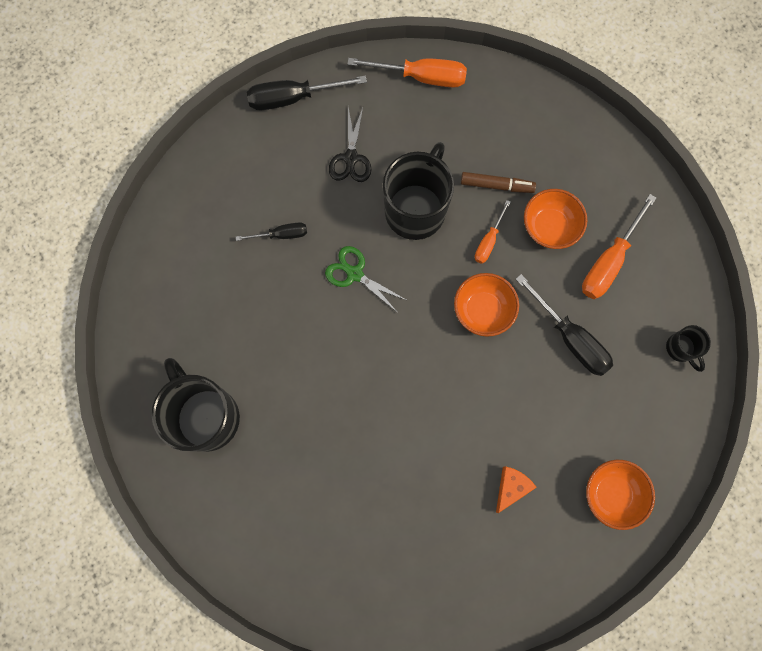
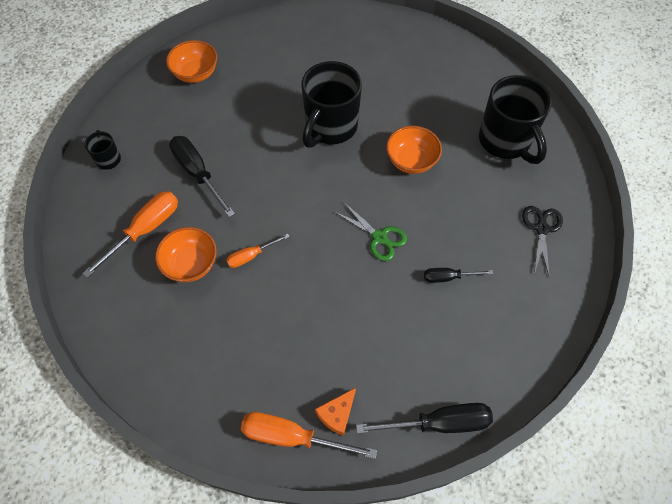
camera: 175 degrees left, 15 degrees down
(351, 158) = (377, 348): black scissors -> black scissors (541, 229)
(416, 209) = (316, 290): black mug -> black mug (330, 127)
(483, 310) = (268, 199): orange bowl -> orange bowl (411, 161)
(488, 241) = (251, 256): orange screwdriver -> orange screwdriver turned 150 degrees counterclockwise
(496, 185) = (233, 307): brown marker -> none
(511, 487) = (269, 82): orange cheese -> orange cheese (337, 414)

